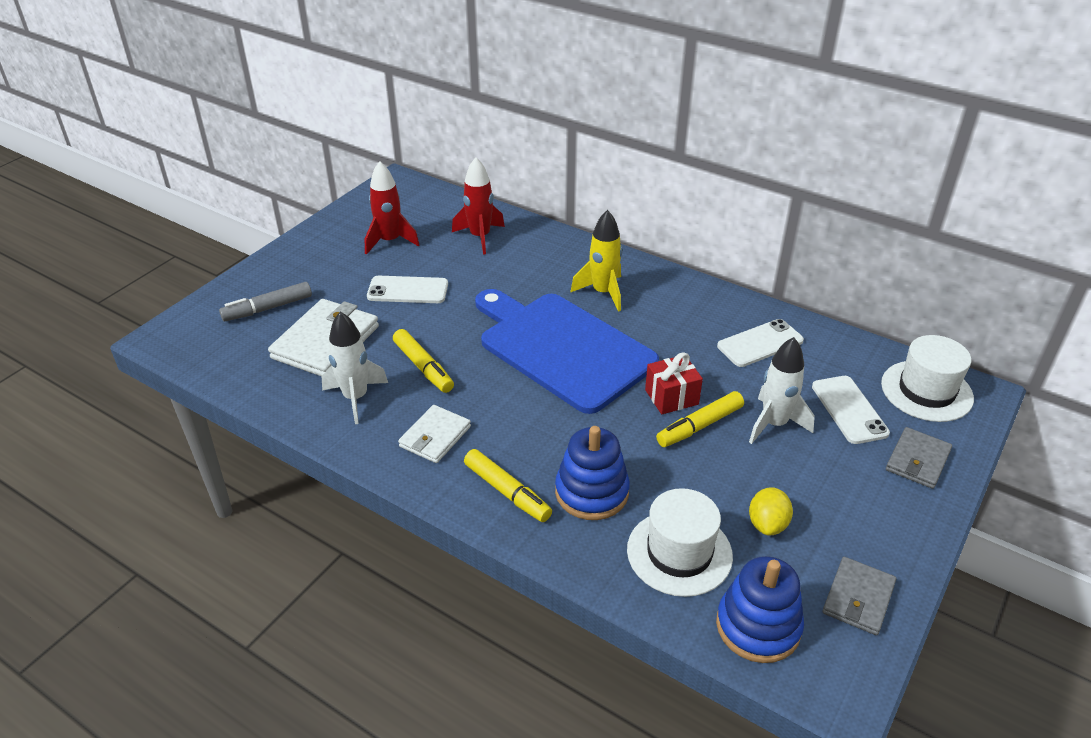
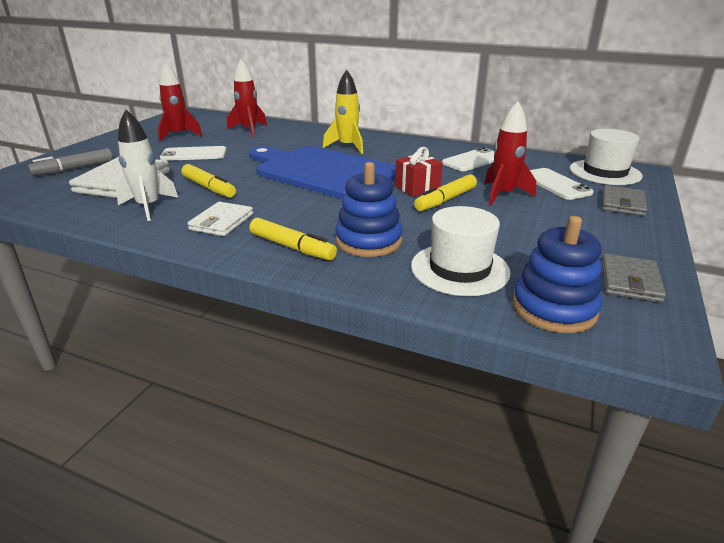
camera: 10 degrees left, 10 degrees down
(767, 524) = (527, 246): yellow lemon -> none
(774, 424) = (503, 195): white rocket -> red rocket

